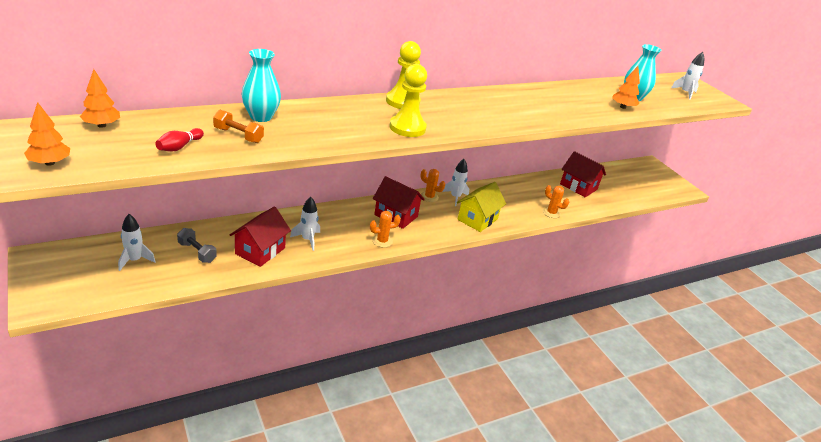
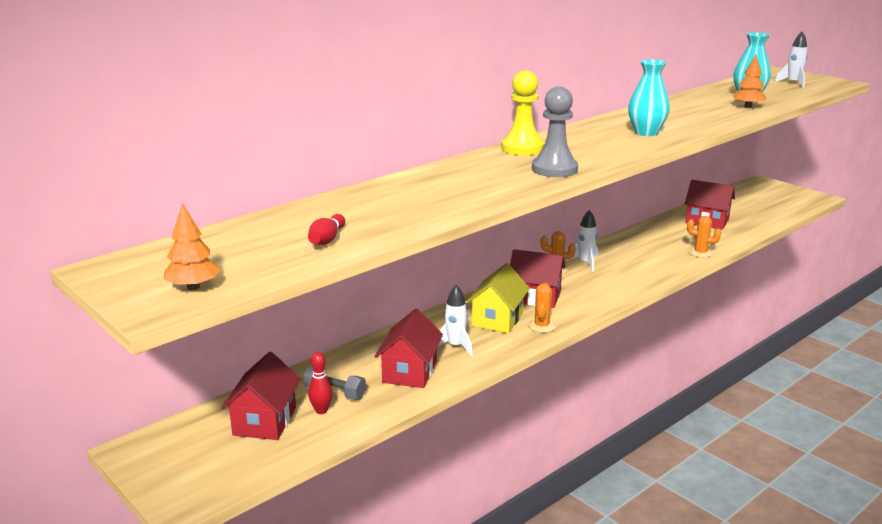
camera: 10 degrees left, 10 degrees down
(101, 125) = (212, 239): orange tree -> none
(134, 260) = (265, 421): white rocket -> red house
(177, 263) = (321, 410): none -> red bowling pin
(238, 135) = (381, 215): orange dumbbell -> none
(261, 117) = (385, 193): turquoise vase -> turquoise vase (646, 133)
(382, 241) = (541, 326): orange cactus -> orange cactus turned 45 degrees counterclockwise
(407, 128) = (554, 169): yellow pawn -> grey pawn
(477, 219) = (628, 278): yellow house -> yellow house (497, 319)

